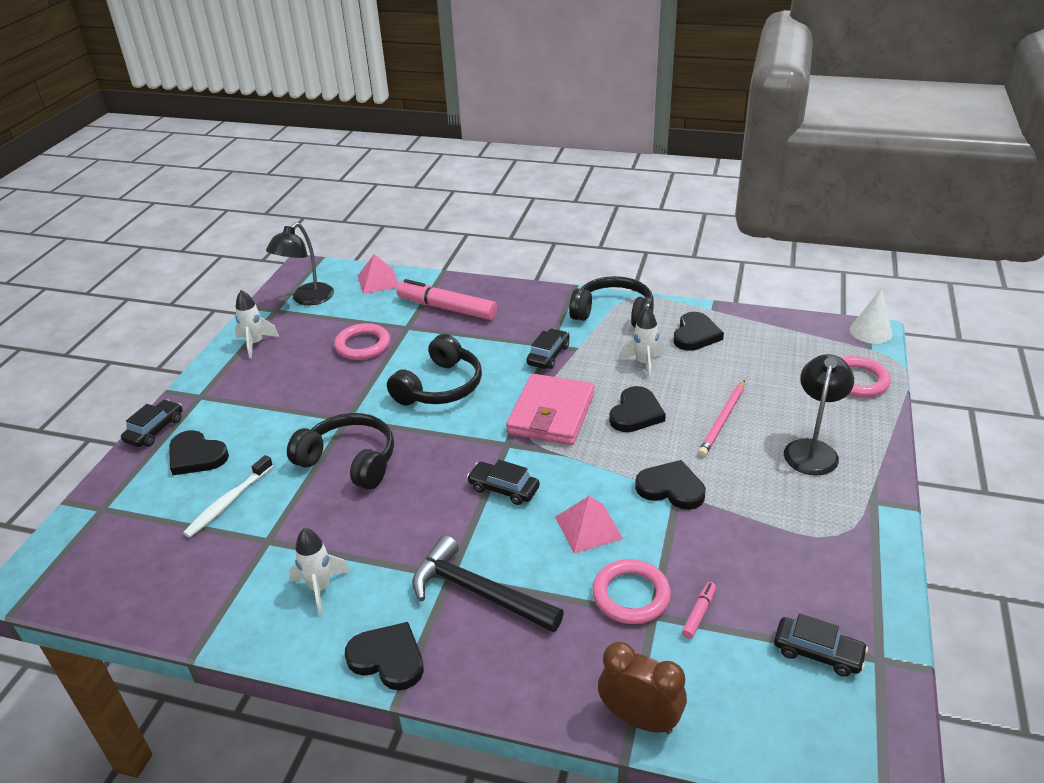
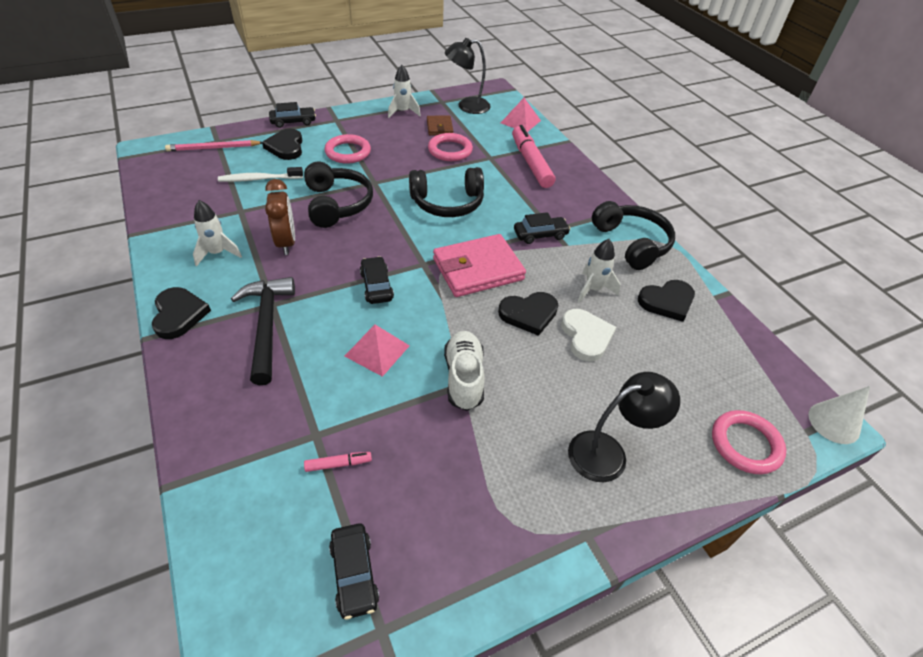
camera: 45 degrees right, 10 degrees up
(317, 333) = (439, 128): none -> brown wallet
(631, 595) = (326, 411): pink ring -> pink ring (348, 152)
(639, 719) = (204, 479): brown clock -> brown clock (286, 242)
(671, 488) = (464, 378): black heart -> white shoe
(690, 396) = (586, 336): none -> white heart
(722, 420) = (578, 371): pink pencil -> pink pencil (213, 148)

